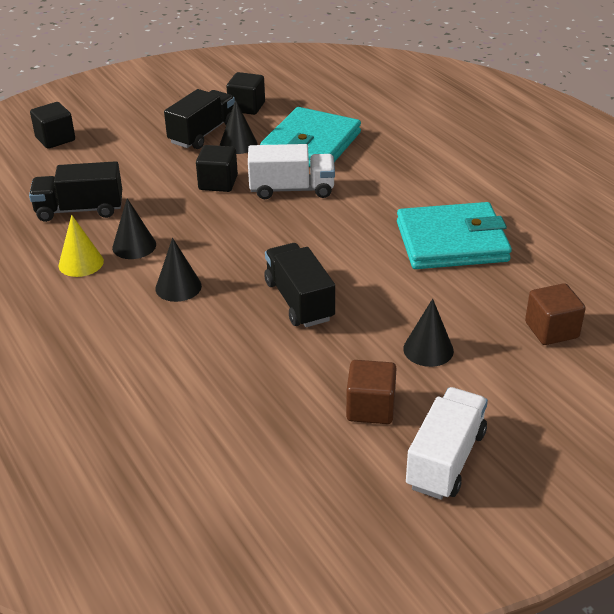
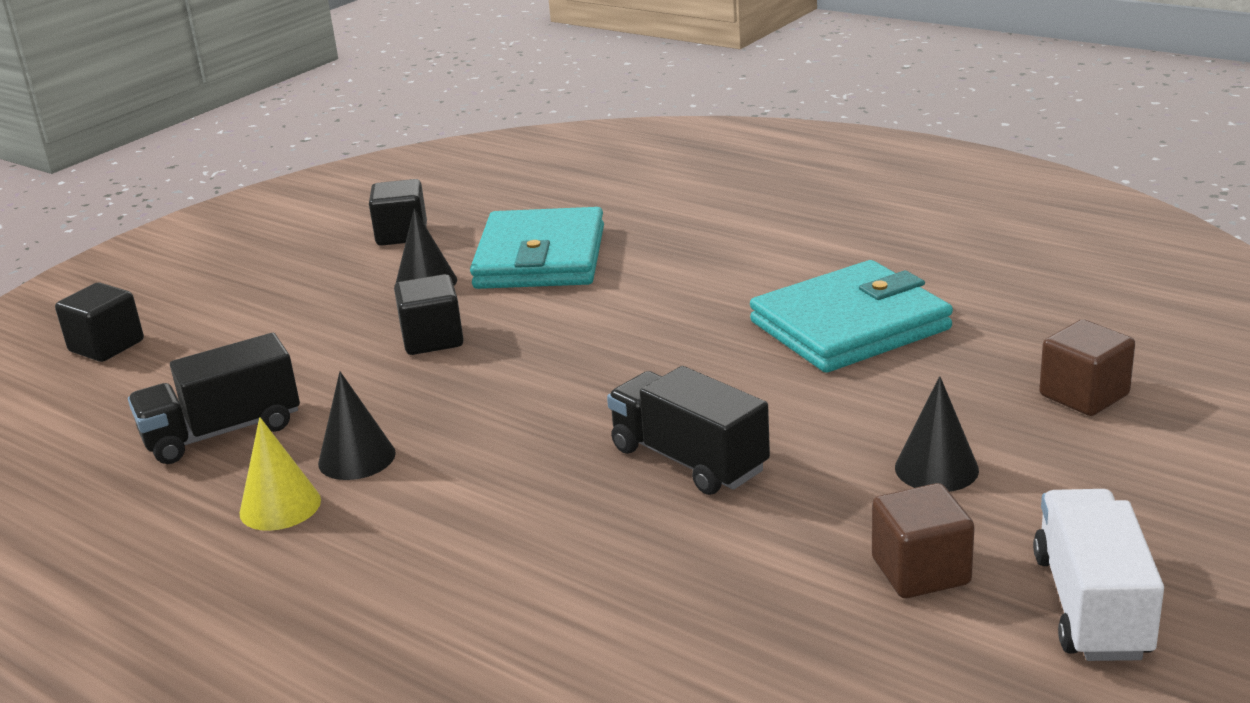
camera: 20 degrees left, 10 degrees down
(178, 287) = (477, 494): black cone -> none
(202, 134) = (357, 283): black truck -> none
(292, 189) = (557, 320): white truck -> none

